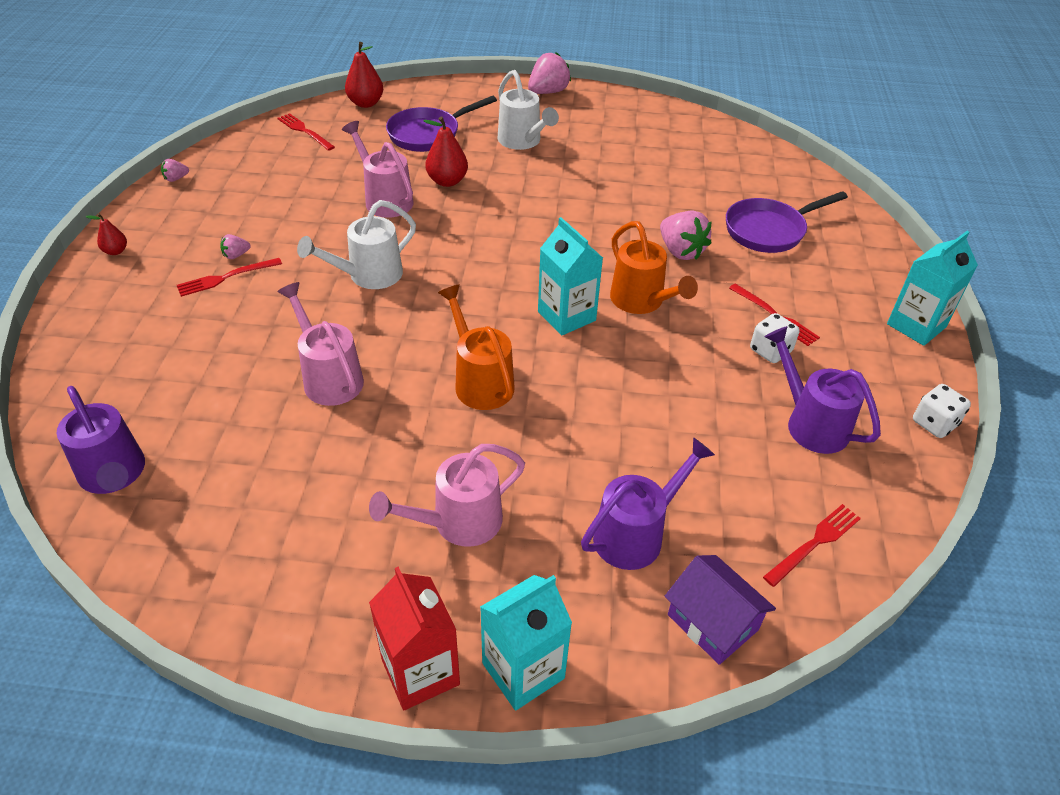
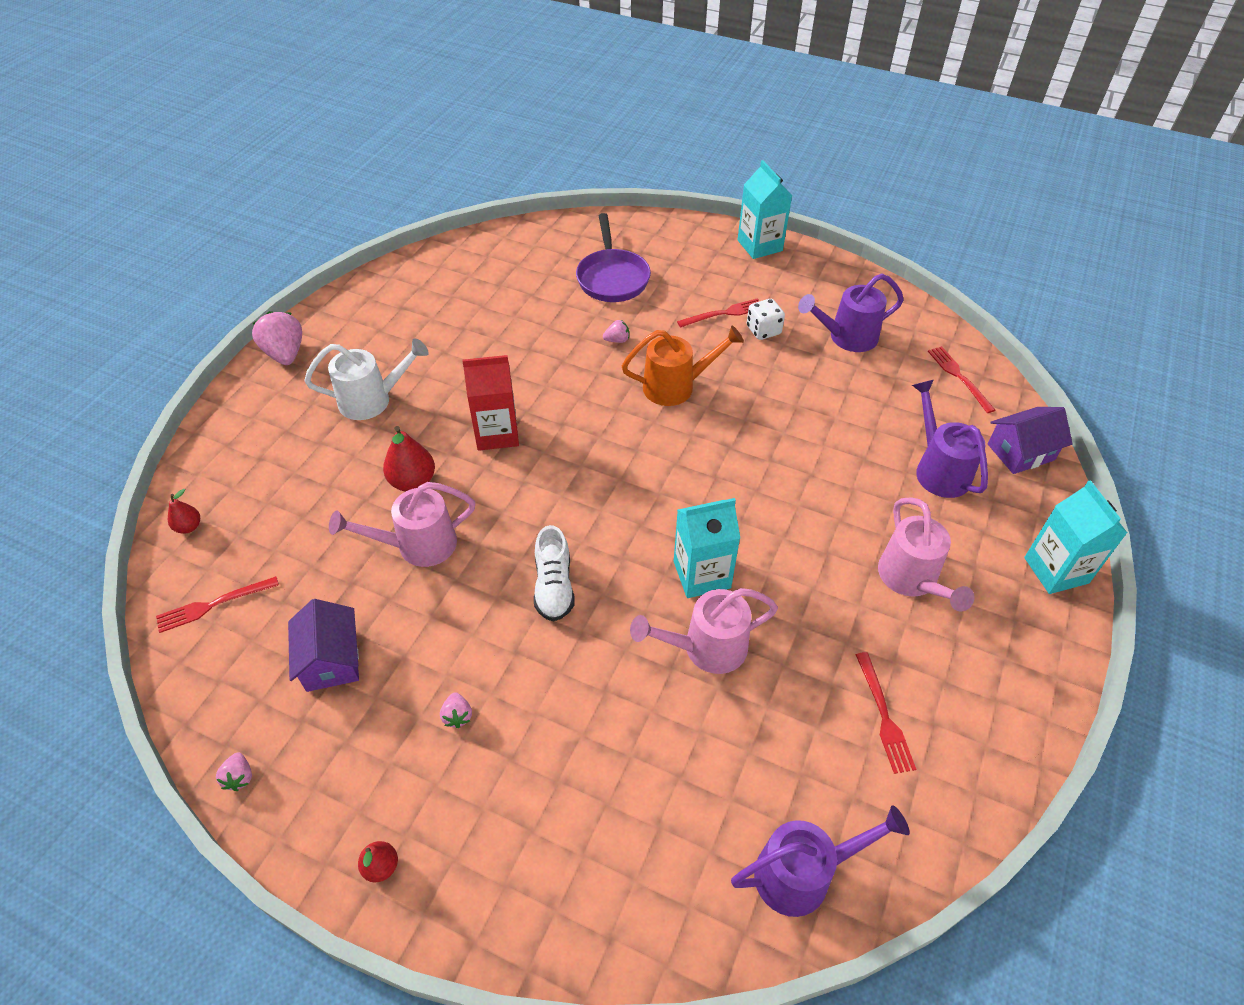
camera: 70 degrees left, 5 degrees up
(226, 278) = (498, 732): red fork -> red fork (884, 716)
(272, 189) = (331, 660): none -> purple house
(366, 103) = (189, 527): red pear -> red pear, size x0.58
(368, 276) = (554, 586): white watering can -> white shoe
(420, 672) = (1055, 636): red carton -> red carton (497, 433)
(428, 134) = (304, 478): purple pan -> none
(480, 381) = (745, 526): orange watering can -> none
(566, 316) = (677, 442): turquoise carton -> turquoise carton (702, 574)
(681, 251) = (617, 340): pink strawberry -> pink strawberry, size x0.49
(934, 423) = (861, 278): white dice -> none

